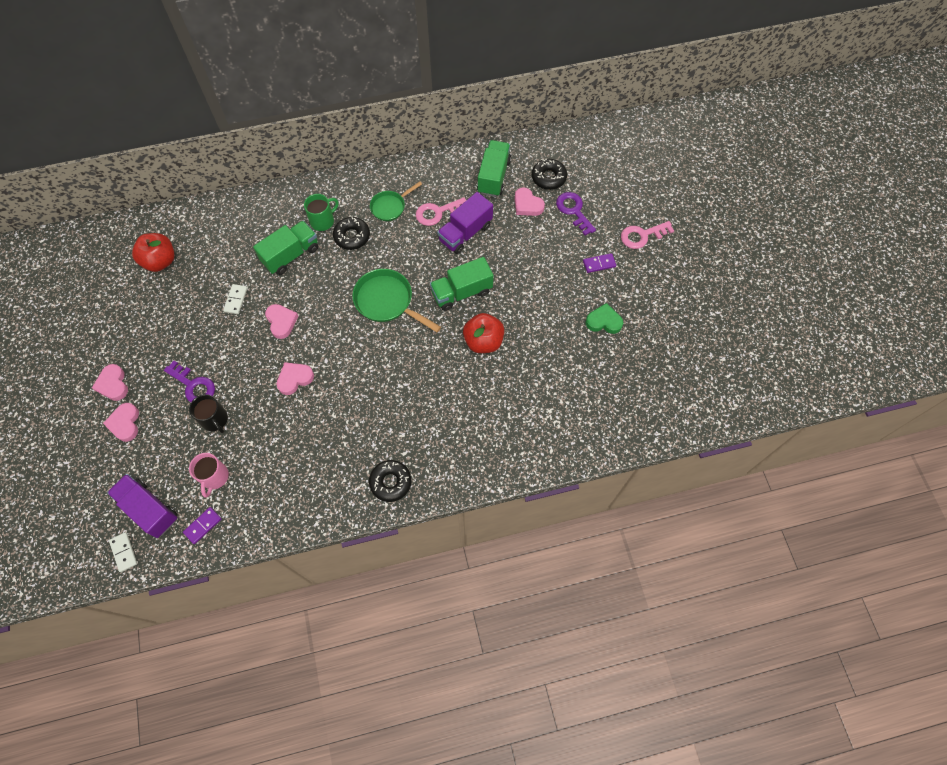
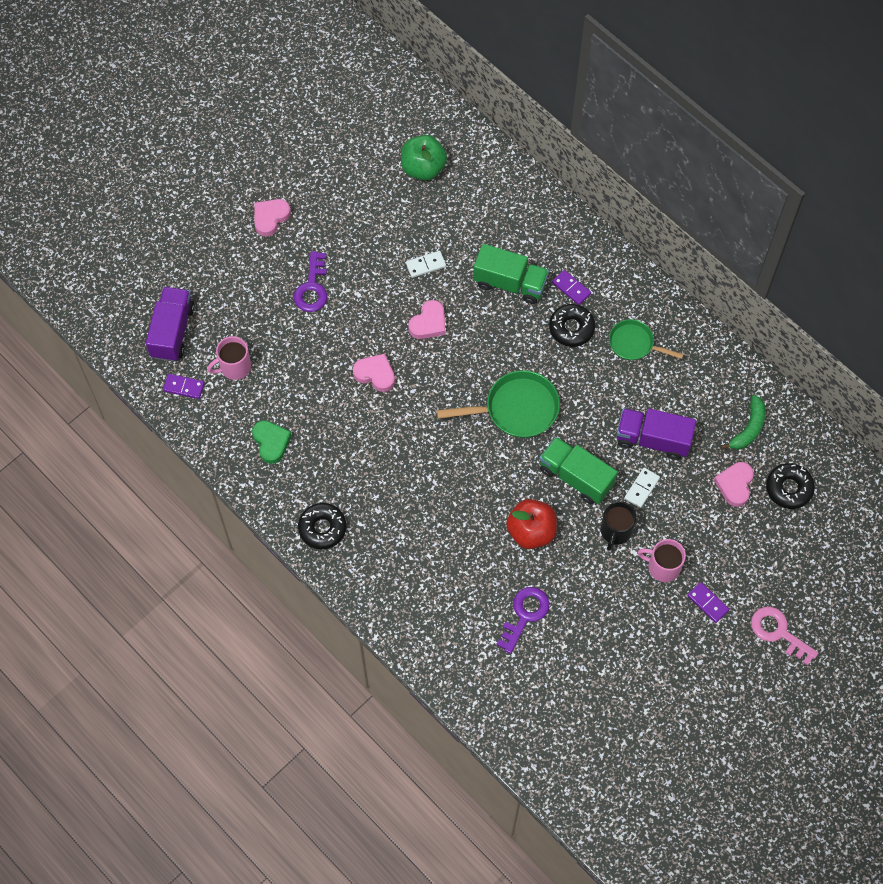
camera: 60 degrees right, 0 degrees up
(124, 552) = (123, 337): white domino -> white domino (642, 488)
(125, 423) = (239, 255): pink heart -> none
(160, 261) = (423, 168): red apple -> green apple
(215, 420) = (290, 330): black mug -> black mug (615, 531)
(323, 221) = (571, 288): green mug -> purple domino
(387, 301) = (516, 409): green pan -> green pan turned 75 degrees clockwise
(437, 213) = (659, 396): pink key -> none
(493, 176) = (748, 428): green truck -> green banana
(558, 276) = (662, 566): none -> pink mug
(573, 211) = (761, 539): purple key -> purple key (524, 615)
(603, 321) = (635, 644): green heart -> green heart (271, 442)

